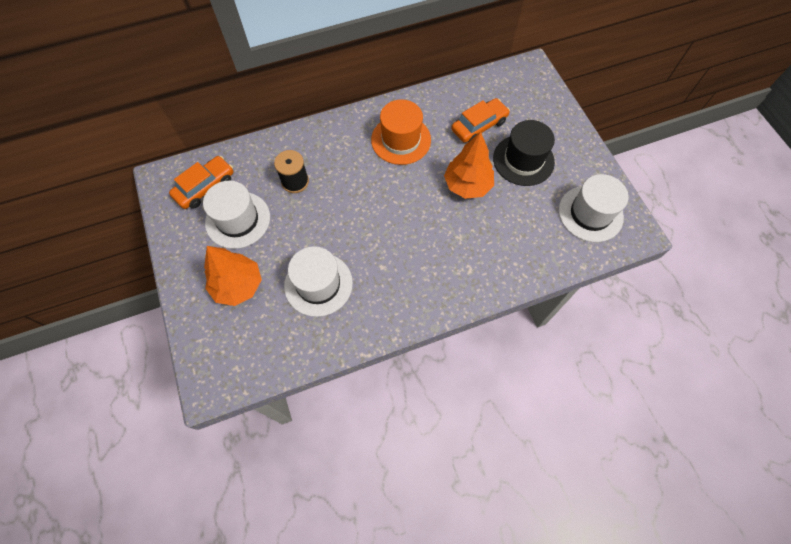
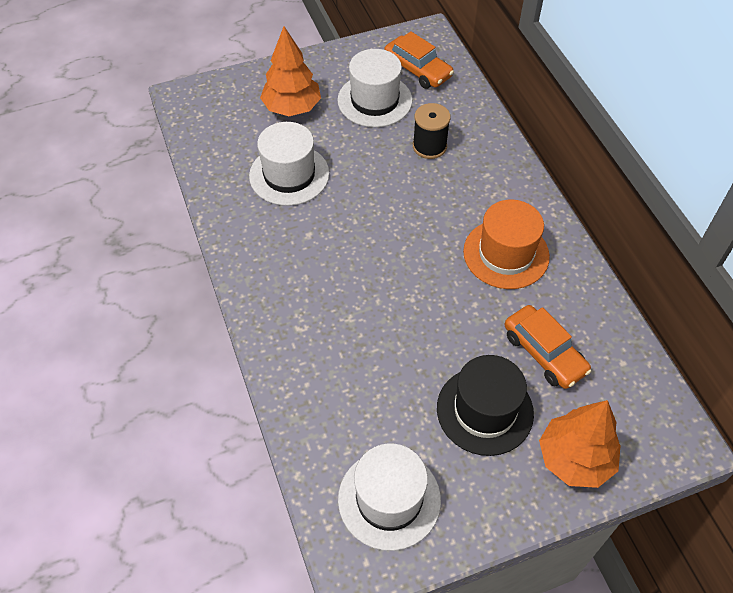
camera: 90 degrees right, 10 degrees down
(467, 185) = (433, 332): orange tree -> orange tree (574, 459)

